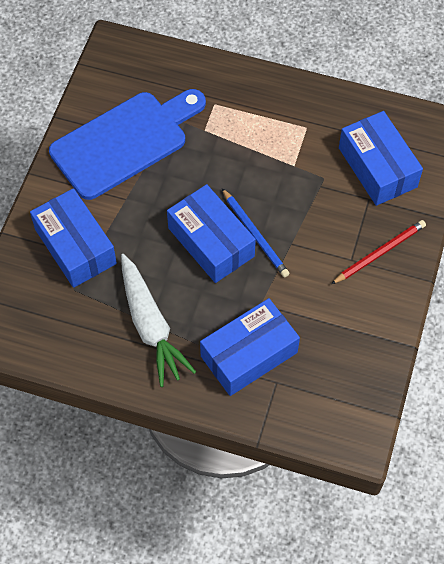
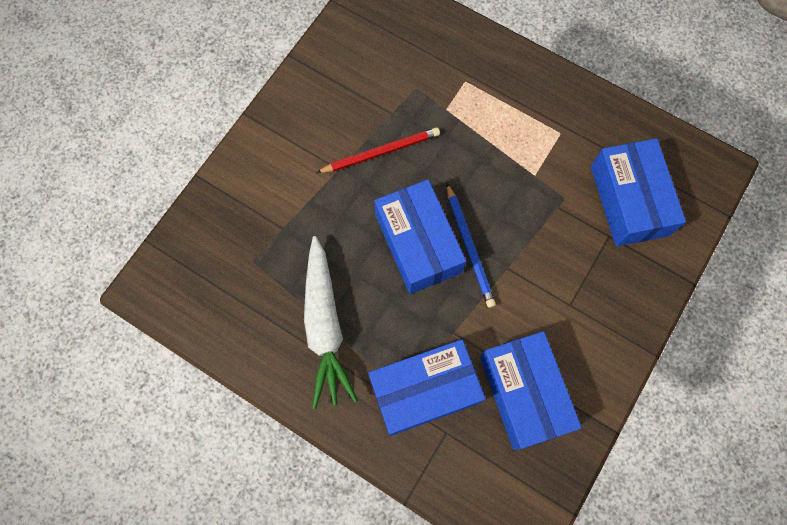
camera: 15 degrees right, 10 degrees up
(75, 246) = (269, 211): blue box -> blue box (524, 393)
(124, 142) = (355, 102): blue cutting board -> none
(379, 253) = (604, 305): red pencil -> red pencil (380, 152)

